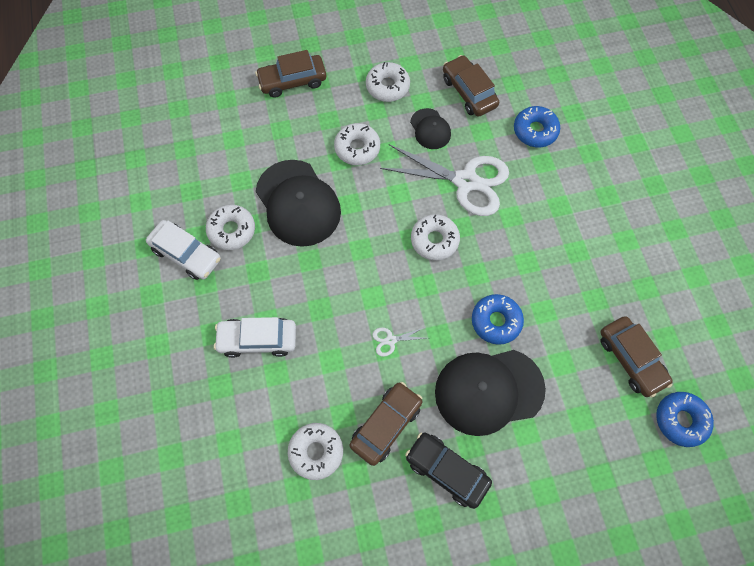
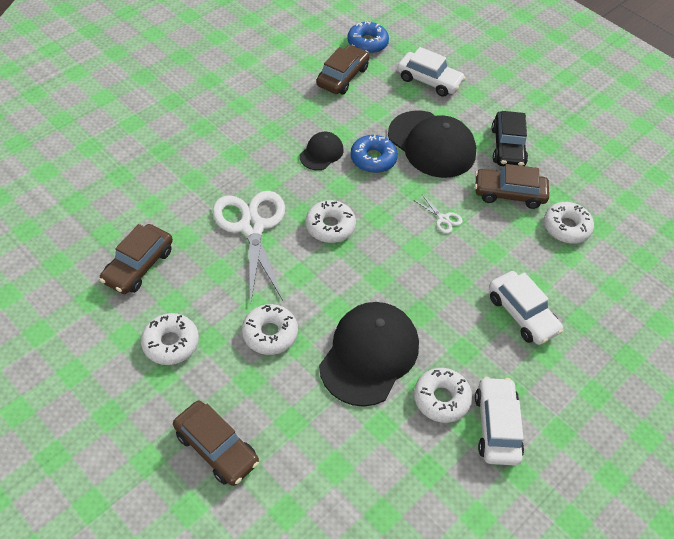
camera: 125 degrees left, 15 degrees down
(430, 129) = (206, 280): black cap -> black cap (321, 153)
(535, 131) = (159, 196): blue donut -> none
(587, 452) = (429, 80): none -> white car

